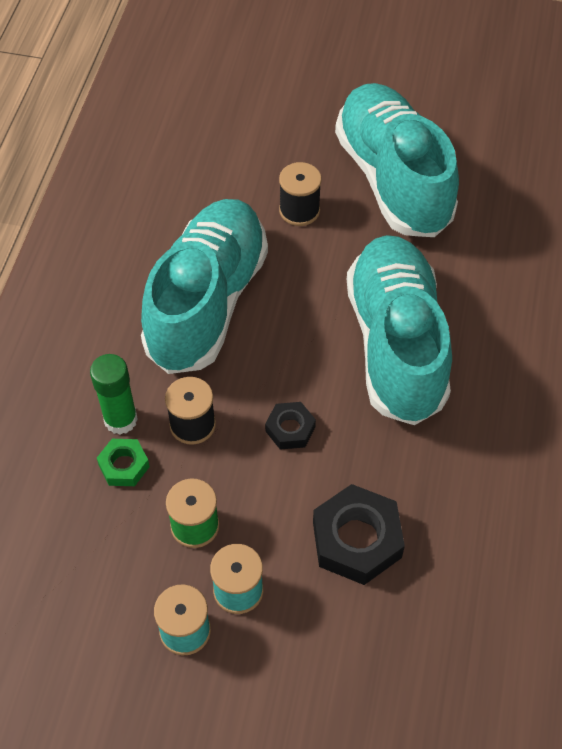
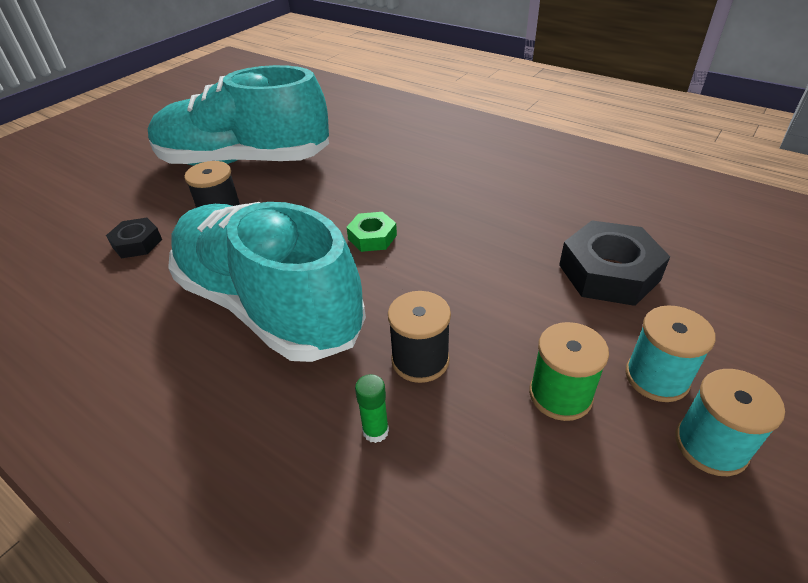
camera: 65 degrees left, 15 degrees down
(121, 420) = (375, 431): green glue stick -> green glue stick, size x0.56
(124, 466) = (447, 447): green nut -> green nut (372, 237)
(290, 429) = (465, 284): black nut -> black nut (137, 243)
(396, 344) = (409, 199): turquoise shoe -> none

